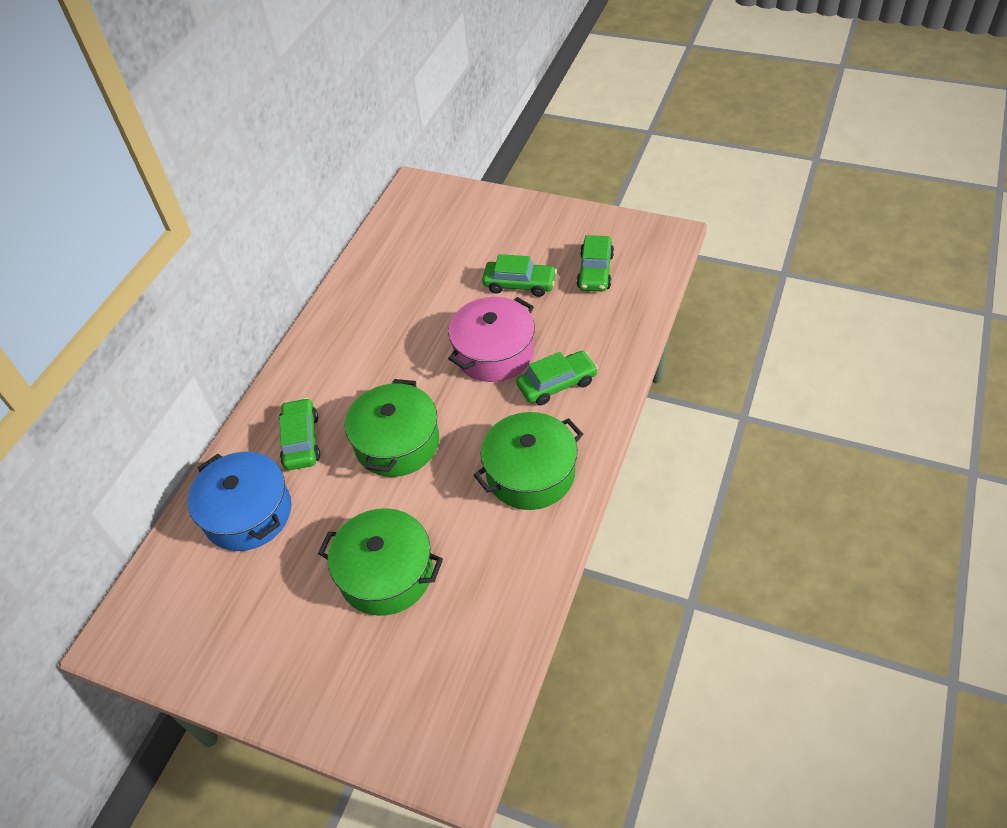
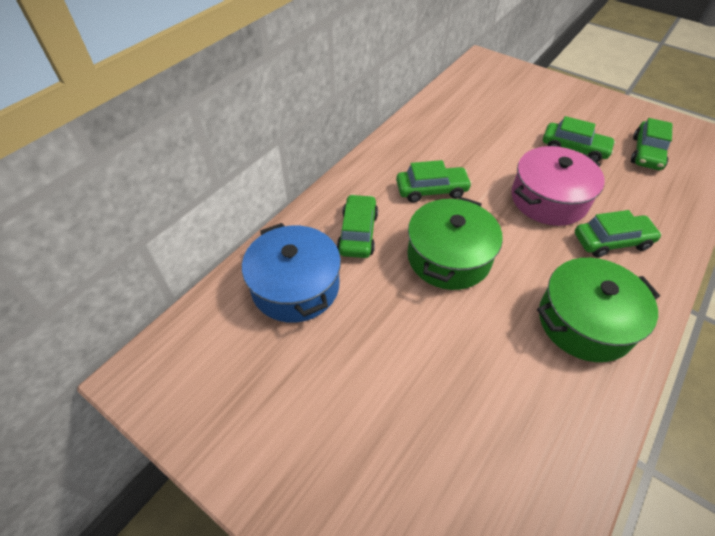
camera: 10 degrees right, 0 degrees up
(371, 372) = (431, 190): none -> green car
(386, 573) = (423, 387): green pot -> none

